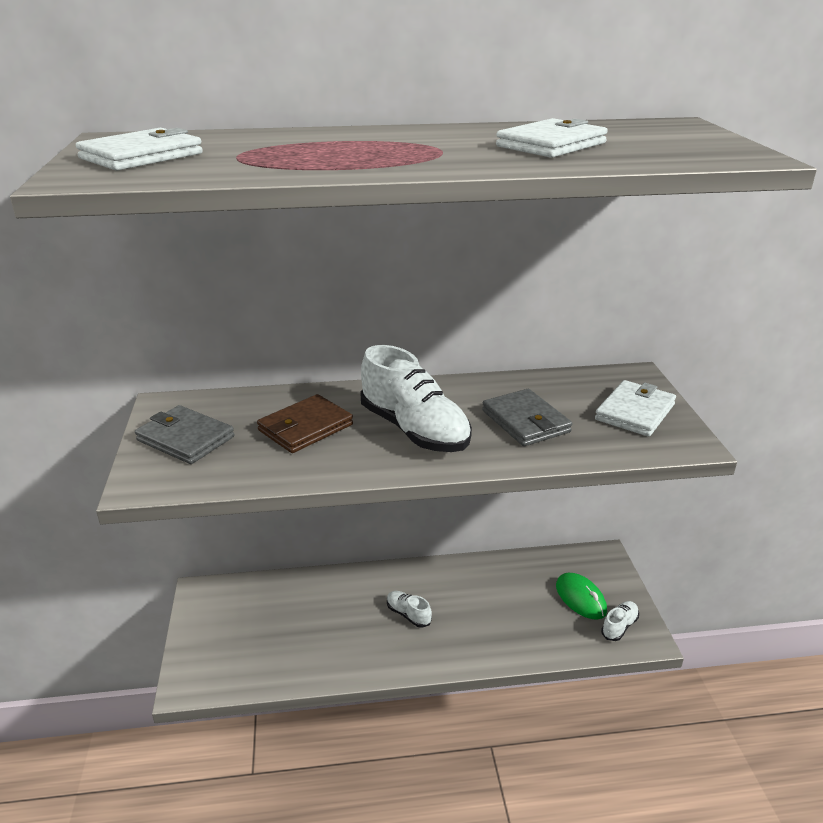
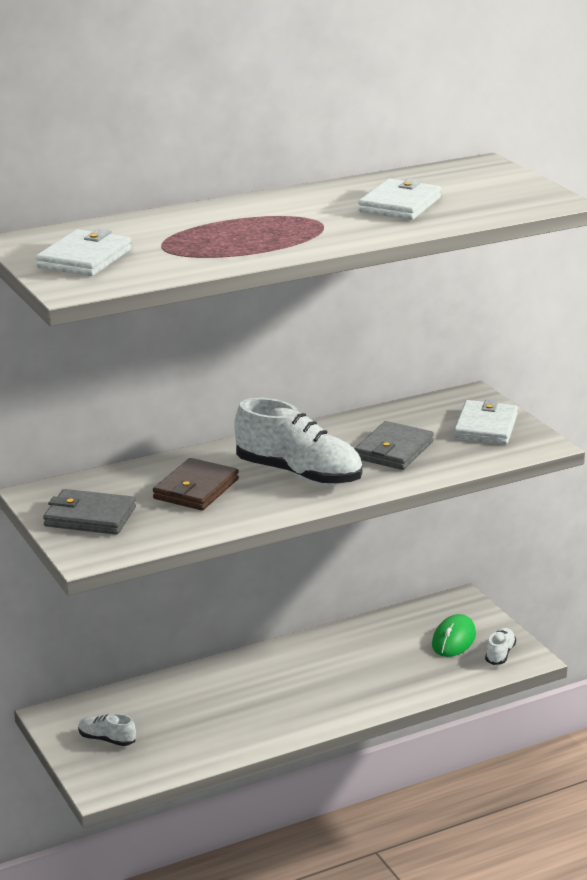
camera: 20 degrees left, 5 degrees down
(408, 614) = (289, 688): white shoe -> white shoe (106, 739)
(525, 421) = (394, 450): grey wallet -> grey wallet turned 75 degrees clockwise
(580, 598) = (453, 640): green mouse -> green mouse turned 75 degrees clockwise

